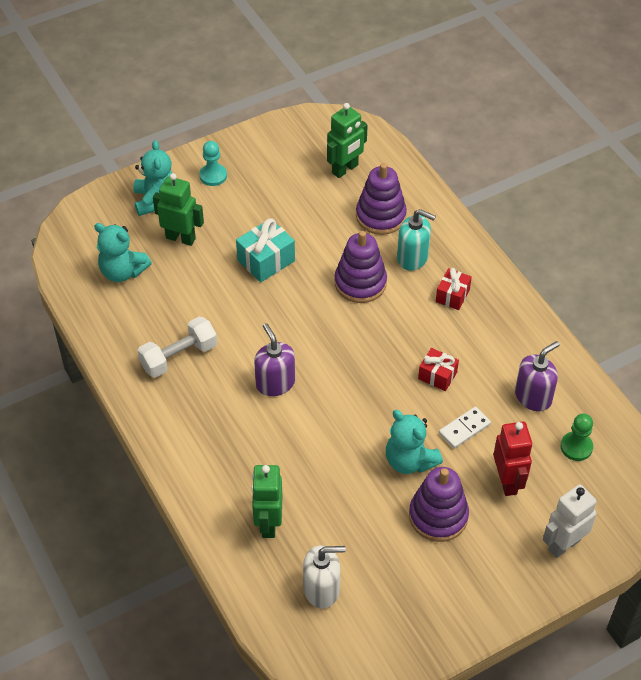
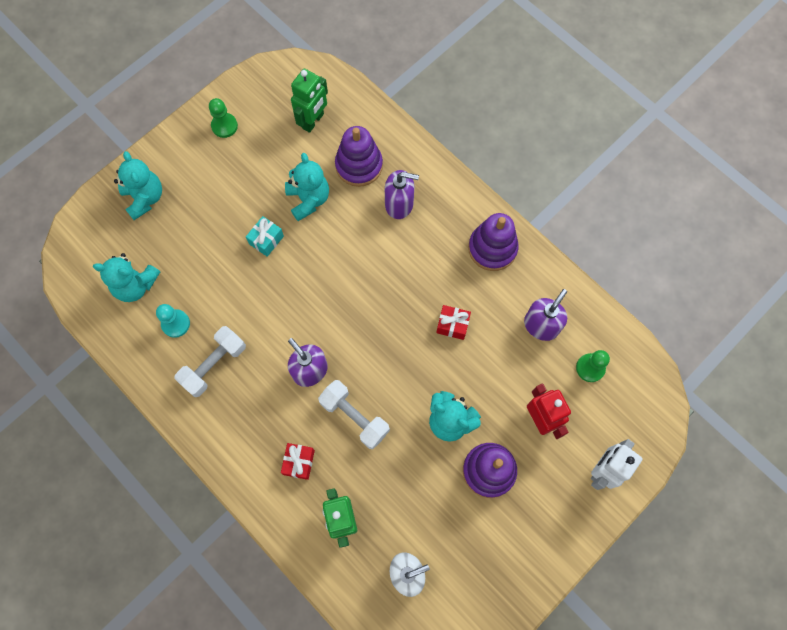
camera: 15 degrees left, 20 degrees up
(181, 238) = (180, 234): green robot -> none
(213, 176) = (191, 157): turquoise pawn -> turquoise pawn (175, 324)
(254, 156) = (224, 126): none -> green pawn
(266, 260) = (266, 240): turquoise gift -> turquoise gift, size x0.65
(309, 434) = (354, 417): none -> white dumbbell
(320, 235) = (308, 199): none -> turquoise teddy bear
(360, 283) = (359, 243): purple stacking toy -> purple stacking toy (492, 248)
(413, 258) = (399, 204): turquoise soap dispenser -> purple soap dispenser
(452, 295) = (445, 236): red gift -> red gift (299, 462)
(464, 429) = (489, 374): white domino -> none

